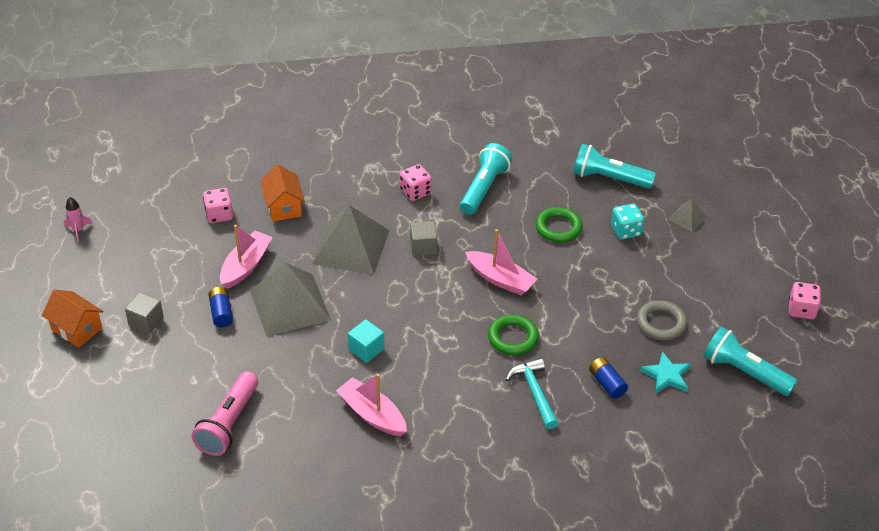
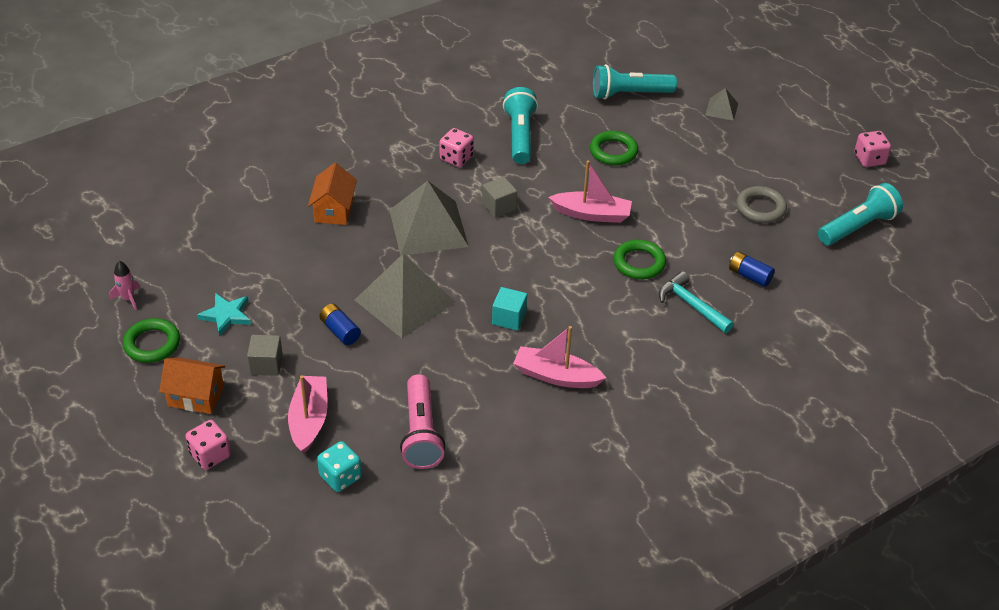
camera: 25 degrees left, 0 degrees up
(72, 274) = (152, 344): none -> green ring
(219, 215) = (272, 238): pink dice -> pink dice (210, 455)
(246, 266) = (334, 278): pink boat -> pink boat (309, 420)
(283, 207) = (334, 210): orange house -> orange house turned 45 degrees clockwise
(625, 231) = (675, 136): turquoise dice -> turquoise dice (340, 477)
(667, 375) = (795, 251): turquoise star -> turquoise star (226, 315)
(744, 372) = (858, 227): turquoise flashlight -> turquoise flashlight turned 135 degrees clockwise

